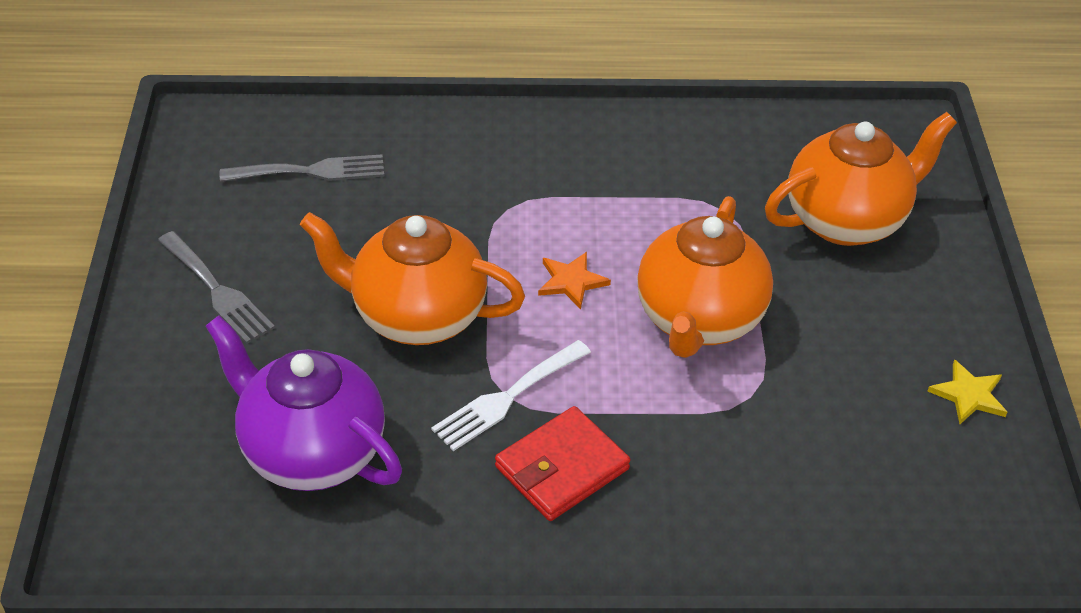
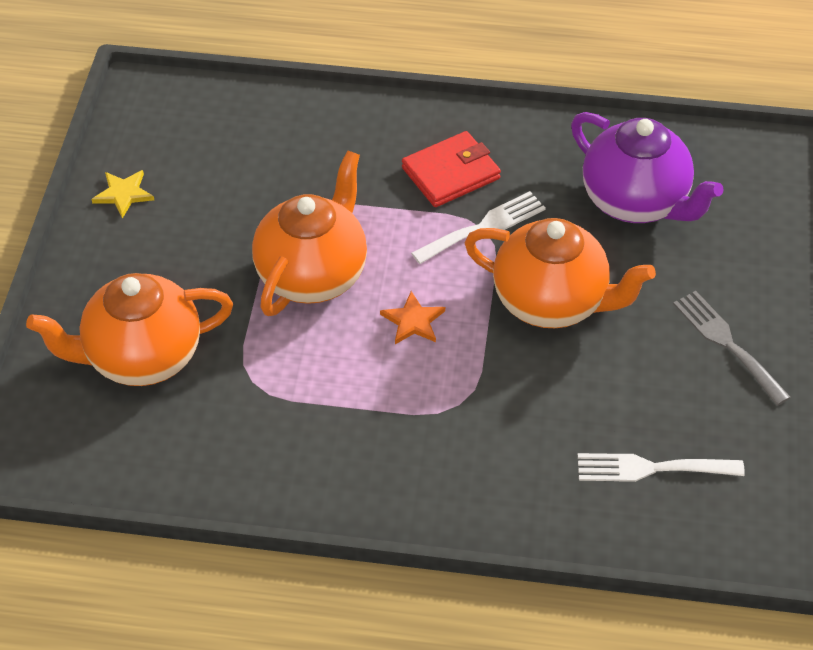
camera: 170 degrees left, 5 degrees up
(311, 171) = (651, 468): grey fork -> white fork

